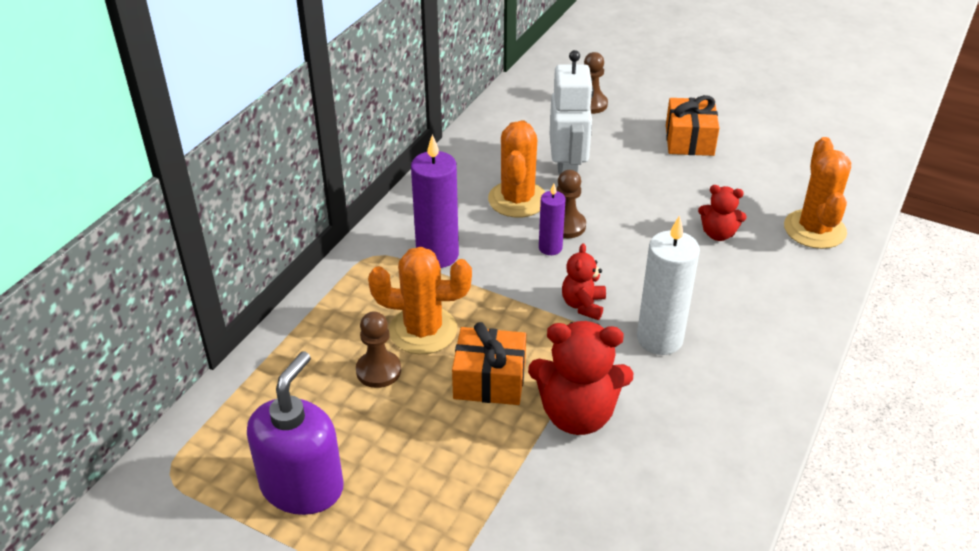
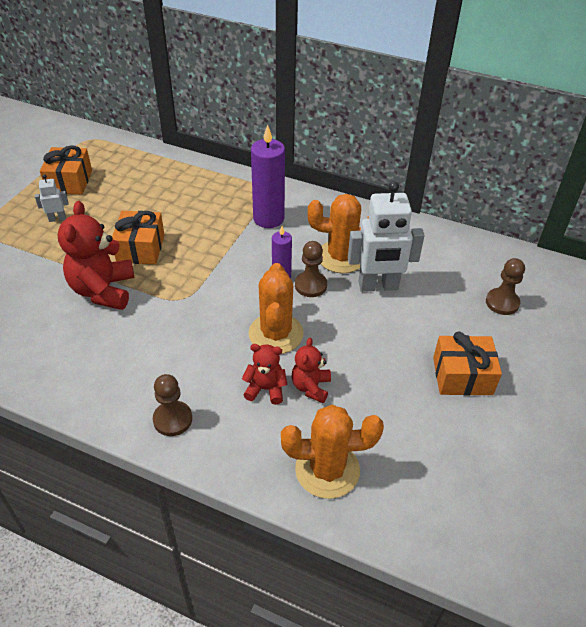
camera: 85 degrees right, 5 degrees up
(302, 486) = (69, 181): purple soap dispenser -> orange gift
(378, 371) = (155, 201): brown pawn -> brown pawn (172, 419)
(407, 490) = (57, 219): none -> white robot
(423, 330) = (190, 217): orange cactus -> orange cactus (276, 334)
(583, 305) = (214, 294): red teddy bear -> red teddy bear (265, 389)
(659, 339) = (174, 338): white candle -> none

